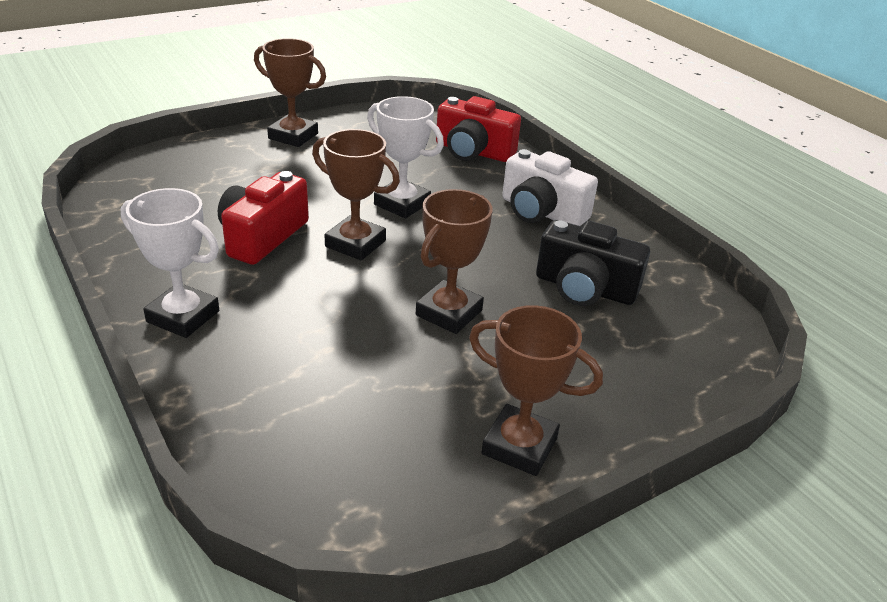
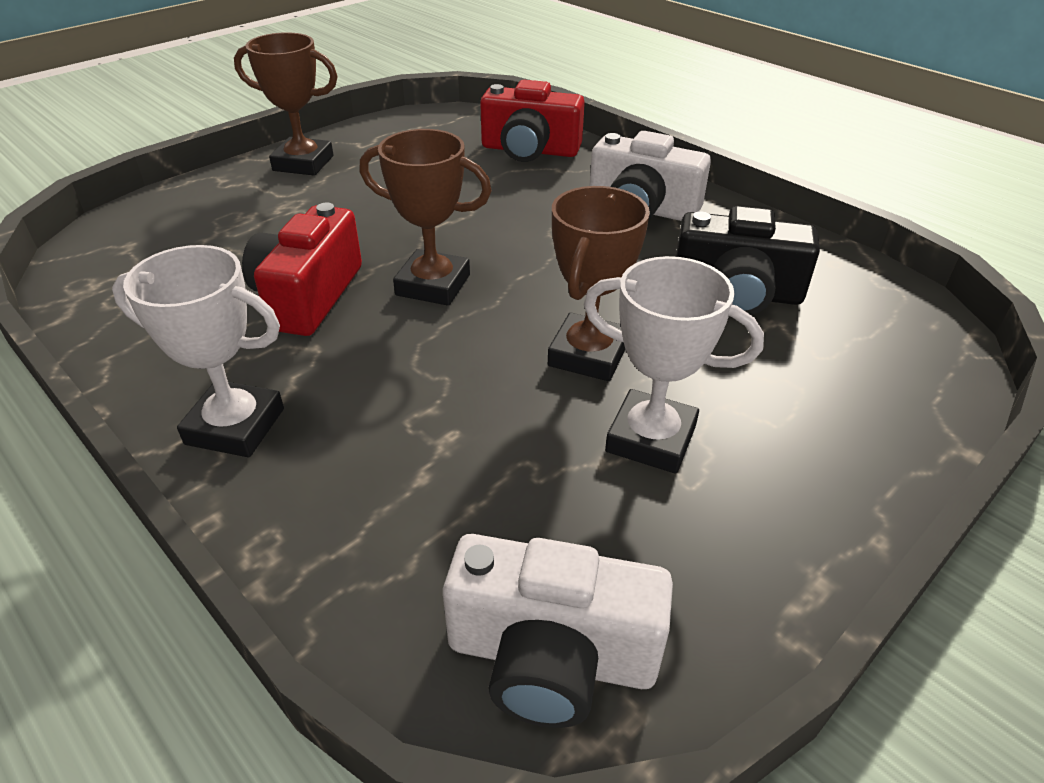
camera: 10 degrees left, 5 degrees up
(338, 495) = (551, 656): none -> white camera
(402, 204) = (471, 225): white trophy -> white trophy (651, 439)
(519, 446) = (759, 521): brown trophy -> none

